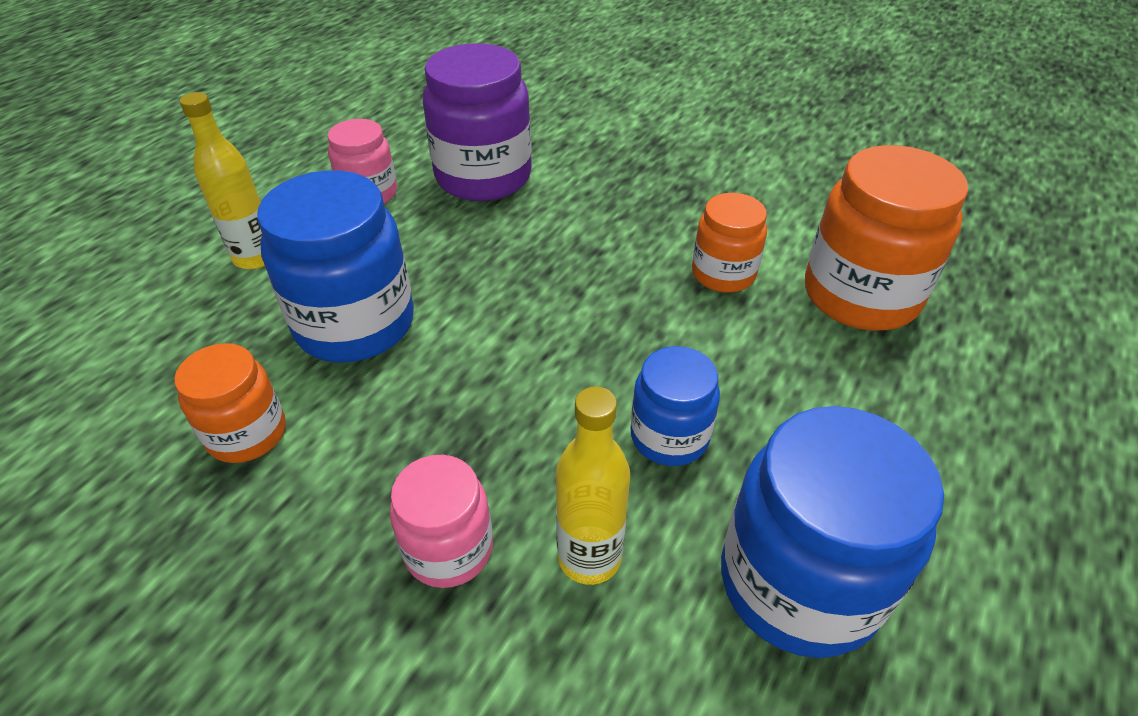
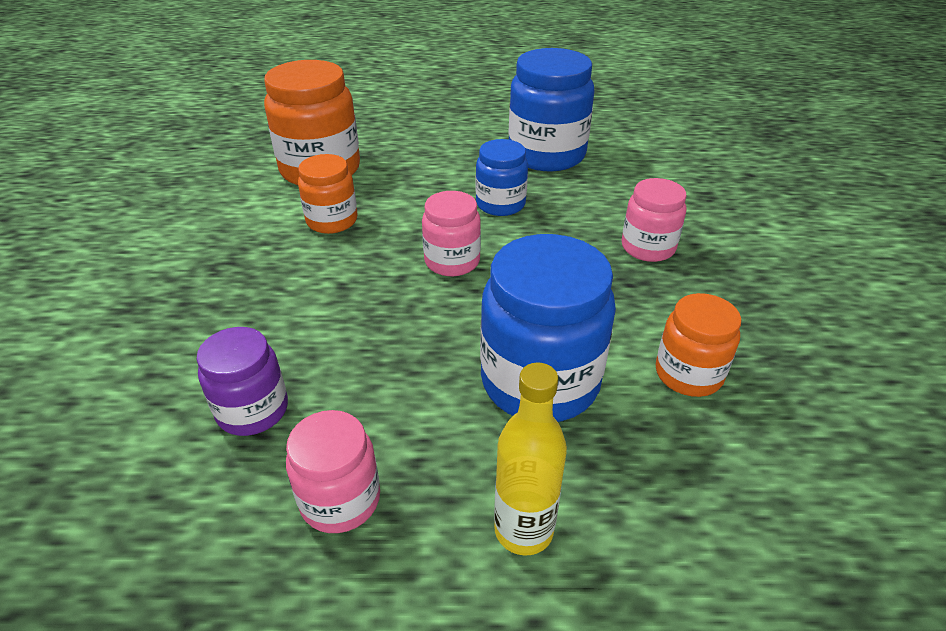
camera: 120 degrees left, 5 degrees down
(483, 177) = (253, 410): purple jar -> purple jar, size x0.57
(575, 338) = (452, 261): none -> pink jar
(589, 557) = (599, 206): yellow bottle -> none

